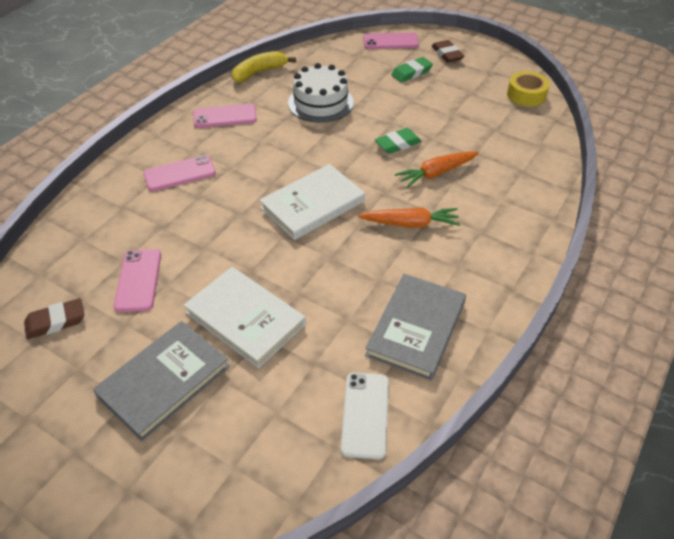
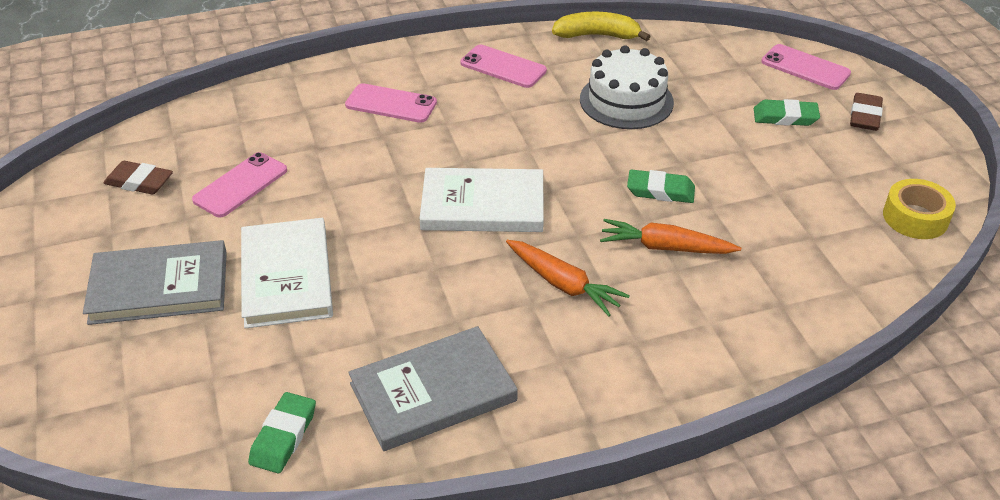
camera: 40 degrees right, 5 degrees down
(365, 414) = (283, 436): white phone -> green eraser

